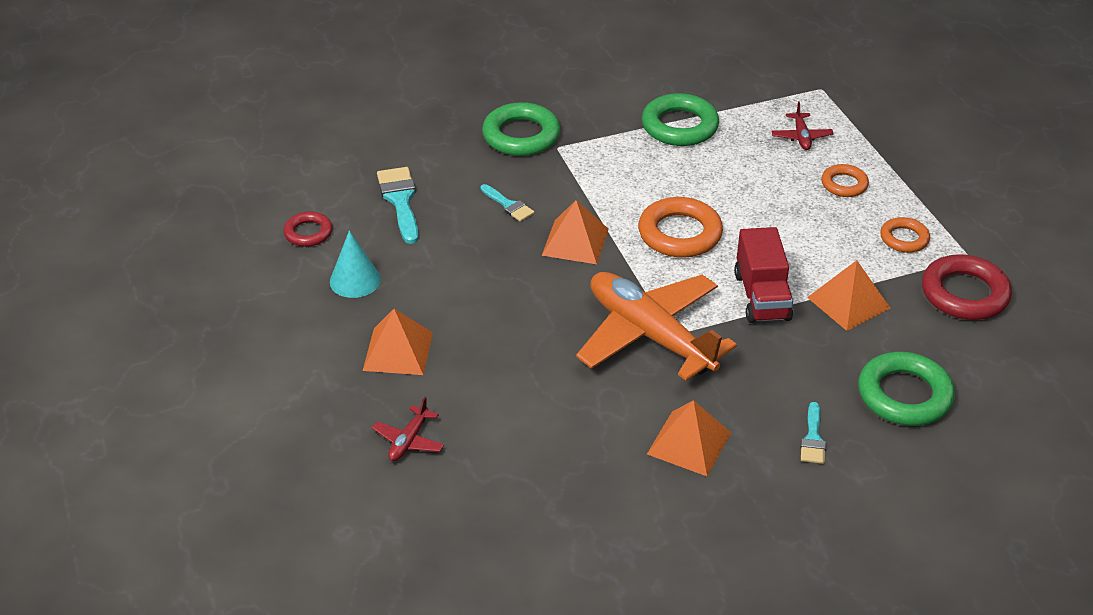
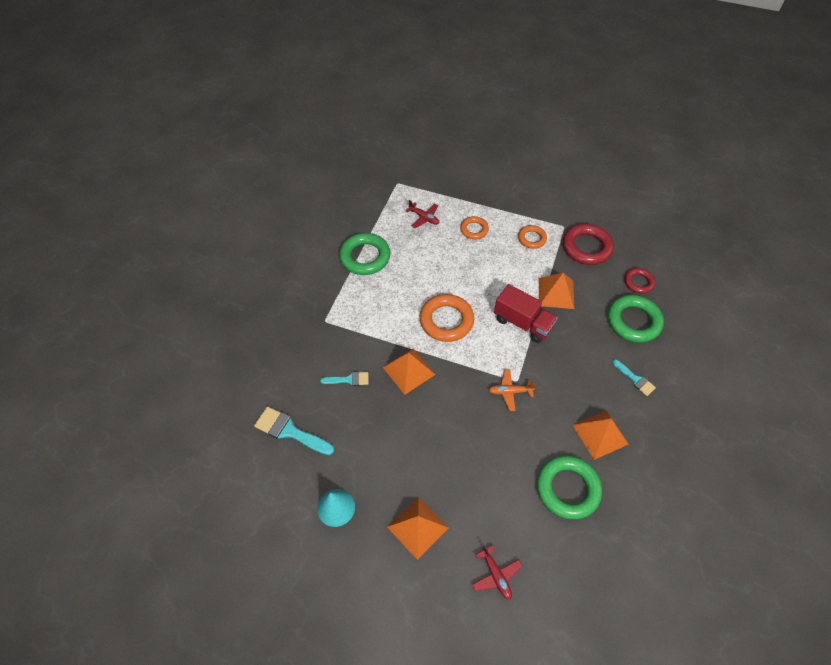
camera: 50 degrees left, 15 degrees up
(308, 233) = (267, 503): red ring -> red ring (638, 282)
(521, 135) = (297, 330): green ring -> green ring (567, 488)
(650, 335) = (510, 391): orange plane -> orange plane, size x0.40

